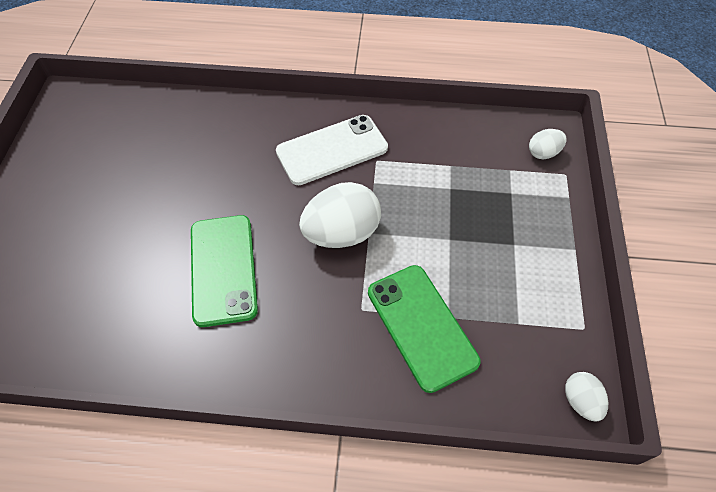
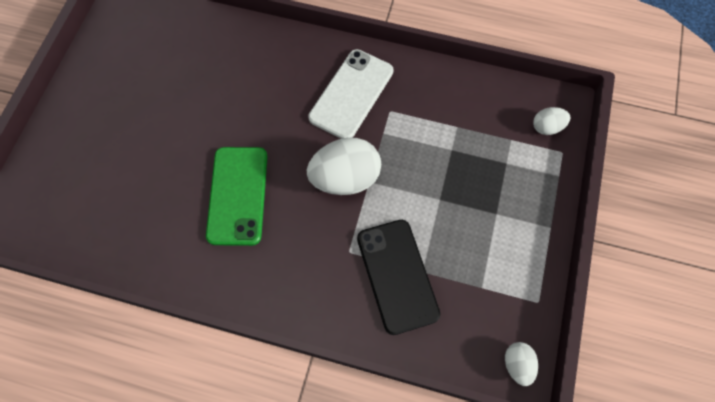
camera: 10 degrees right, 10 degrees up
(332, 150) = (351, 94): white phone -> white phone turned 45 degrees counterclockwise
(421, 326) = (397, 276): green phone -> black phone

